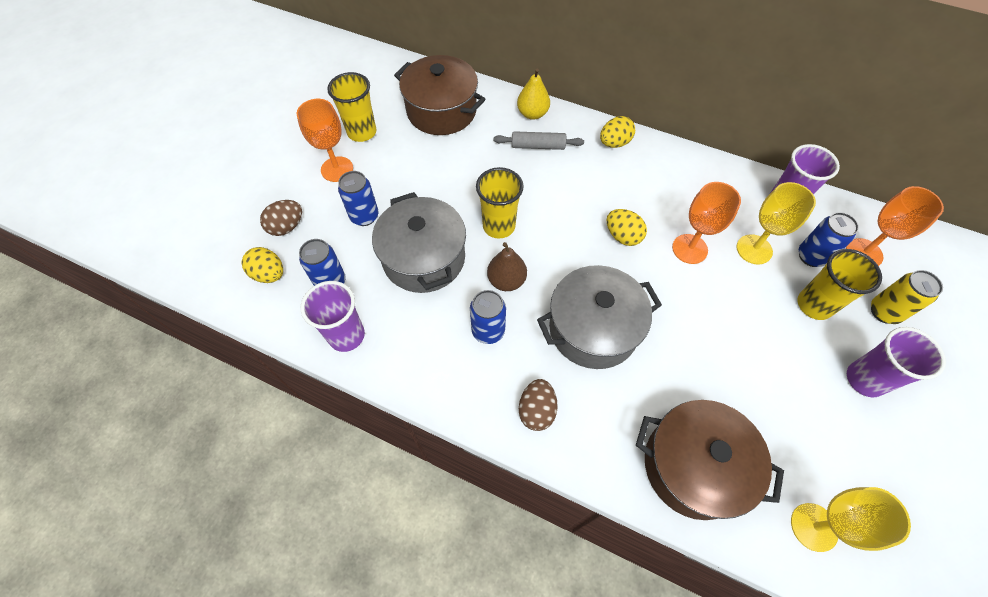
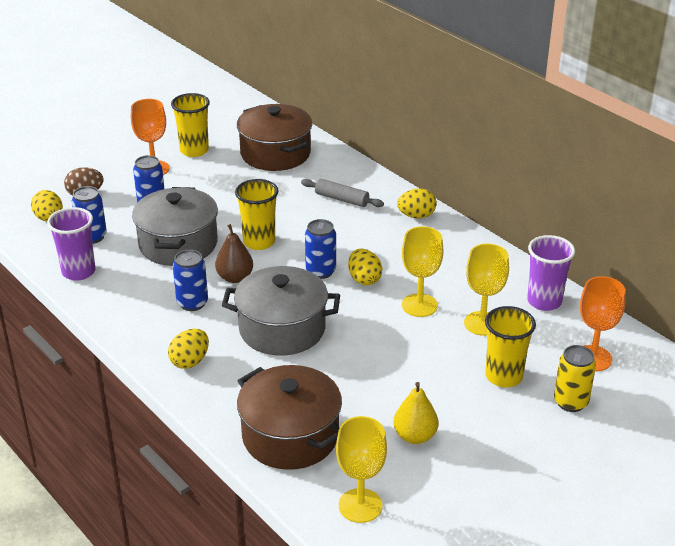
camera: 25 degrees right, 25 degrees down
(532, 114) = (357, 176): yellow pear -> yellow pear (415, 436)
(536, 410) = (190, 361): brown egg -> yellow egg
(689, 249) = (419, 305): orange goblet -> yellow goblet
(811, 256) = (535, 344): blue can -> blue can (320, 271)
(864, 379) = (502, 438): purple cup -> none

